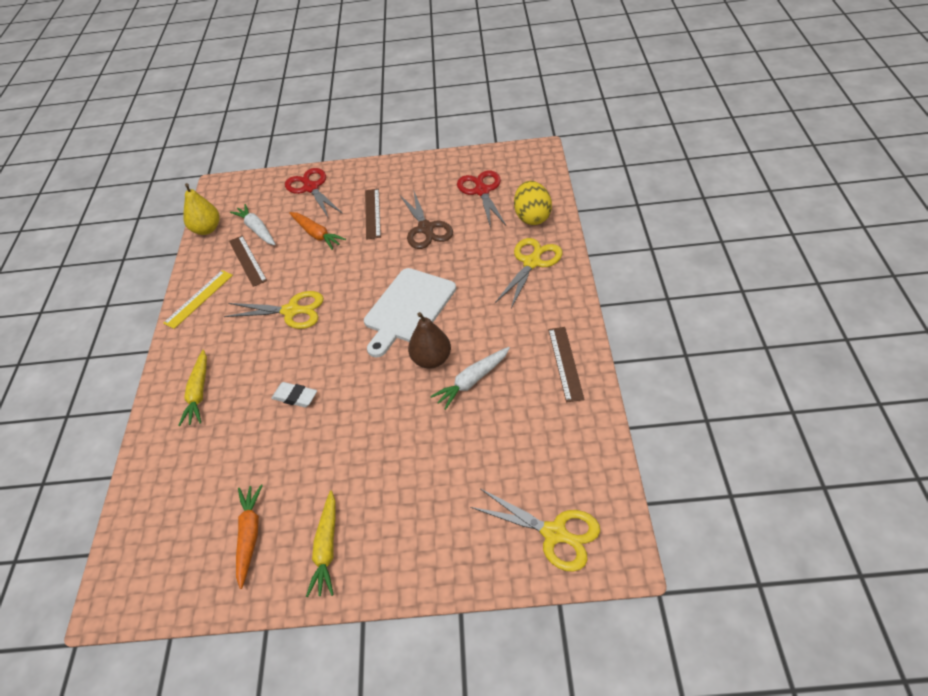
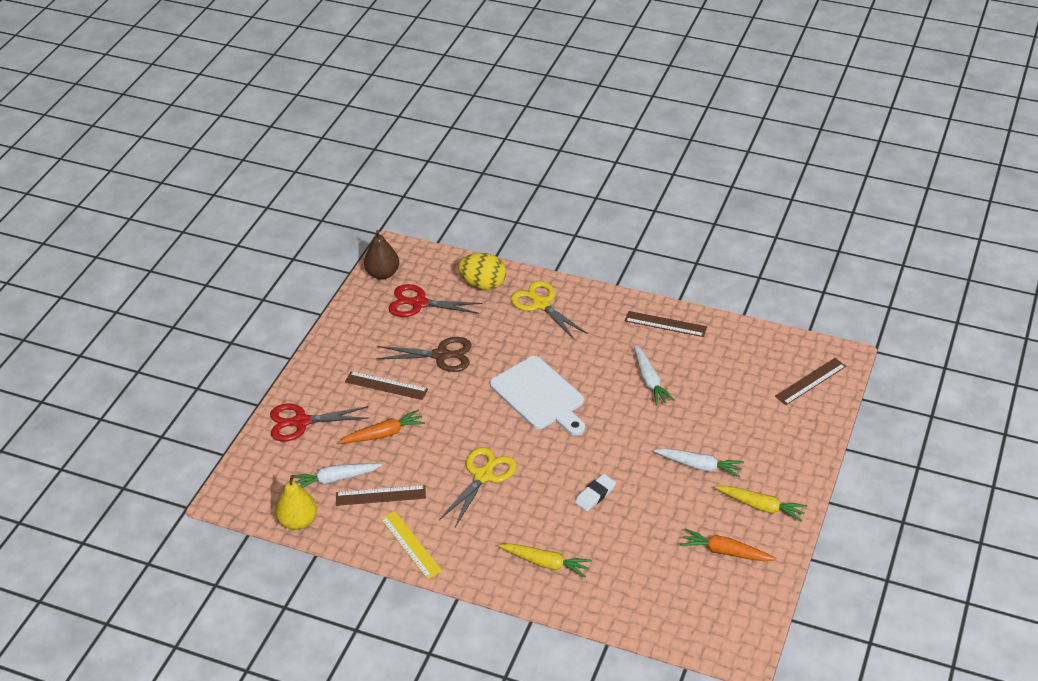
camera: 70 degrees left, 5 degrees down
(366, 468) = (699, 466): none -> white carrot
(431, 360) = (610, 397): brown pear -> brown pear (383, 274)
(554, 533) = (810, 381): yellow scissors -> brown ruler

